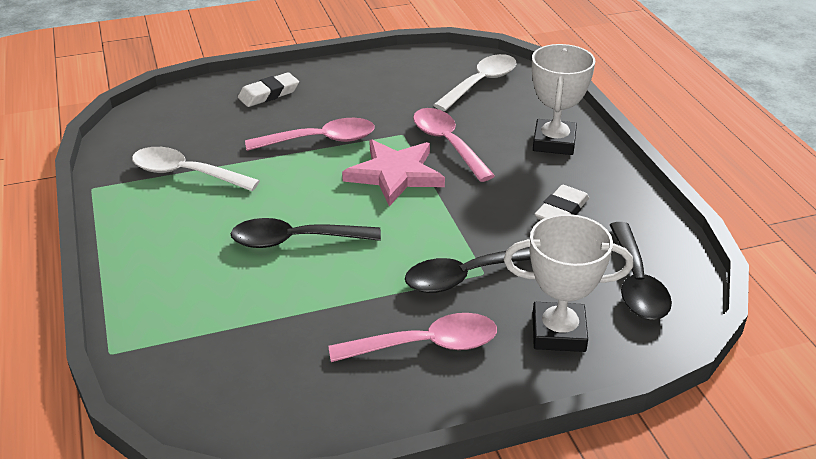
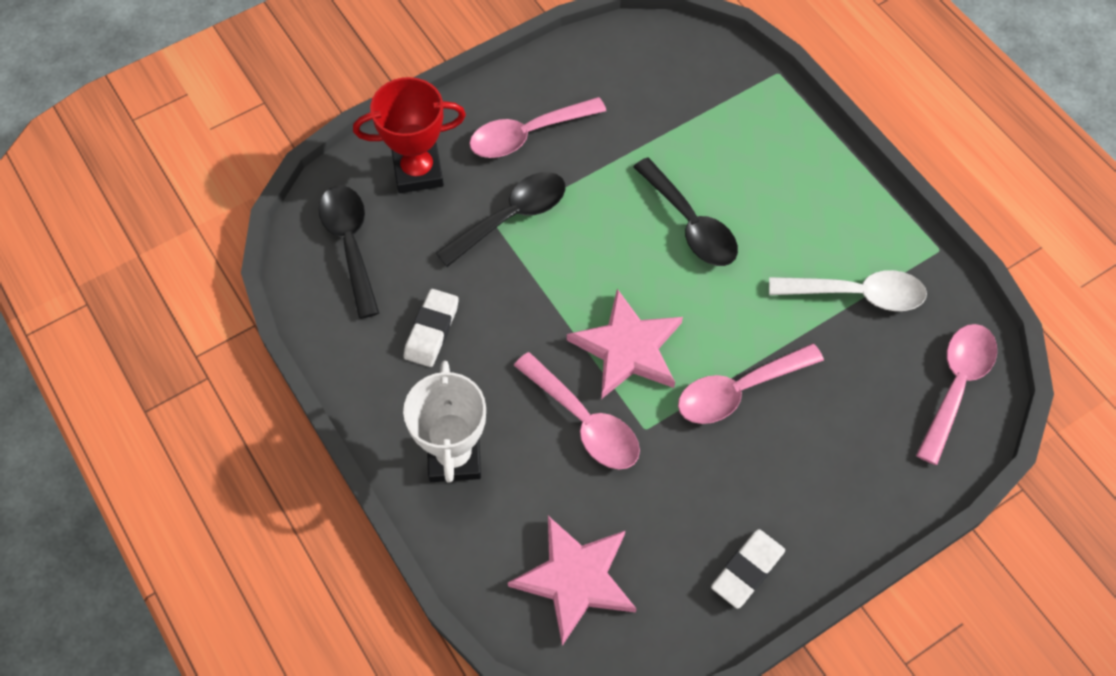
camera: 165 degrees right, 25 degrees up
(158, 119) = (956, 385): none -> pink spoon
(269, 94) = (852, 475): white eraser -> white eraser (747, 570)
(295, 241) = (690, 224): black spoon -> black spoon turned 75 degrees clockwise
(481, 83) = (575, 579): white spoon -> pink star
(558, 332) = (418, 172): white trophy -> red trophy

